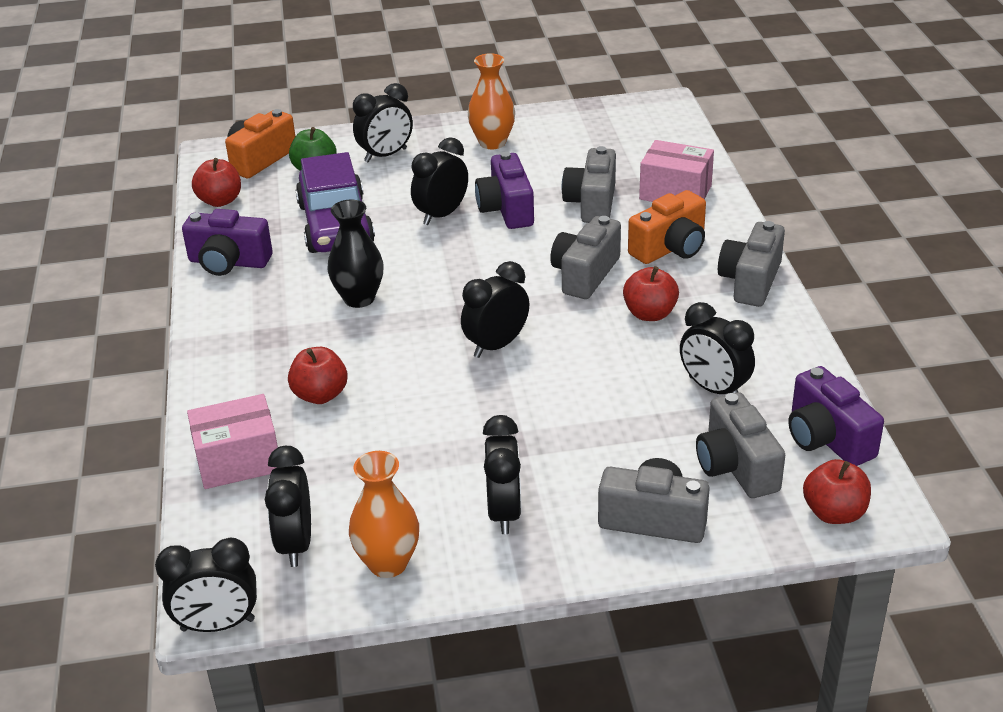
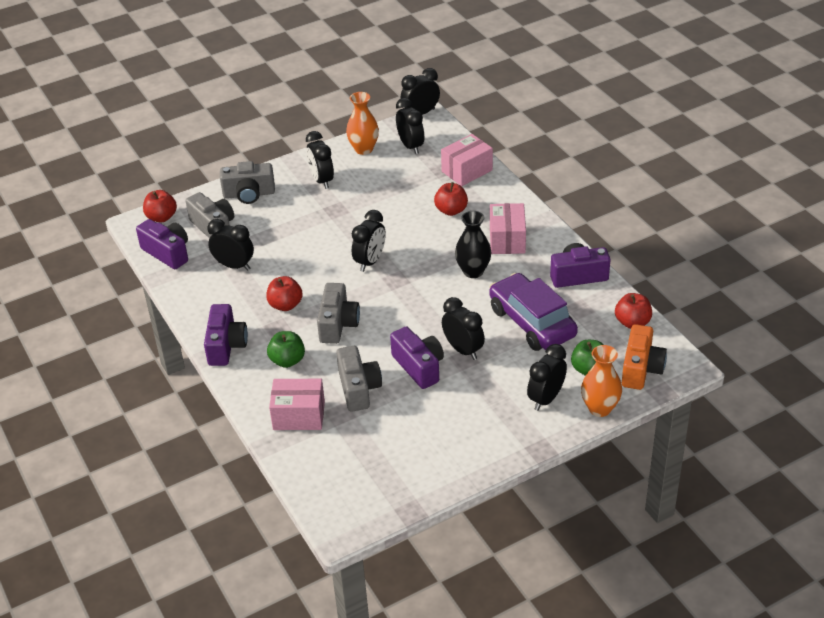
camera: 160 degrees right, 5 degrees up
(276, 329) = (507, 240): none -> pink box
(441, 215) = (463, 350): black clock -> black clock turned 60 degrees counterclockwise
(492, 142) = (468, 435): orange vase -> orange vase (599, 408)
(670, 248) = (287, 360): orange camera -> green apple
(750, 281) = (226, 346): grey camera -> purple camera

